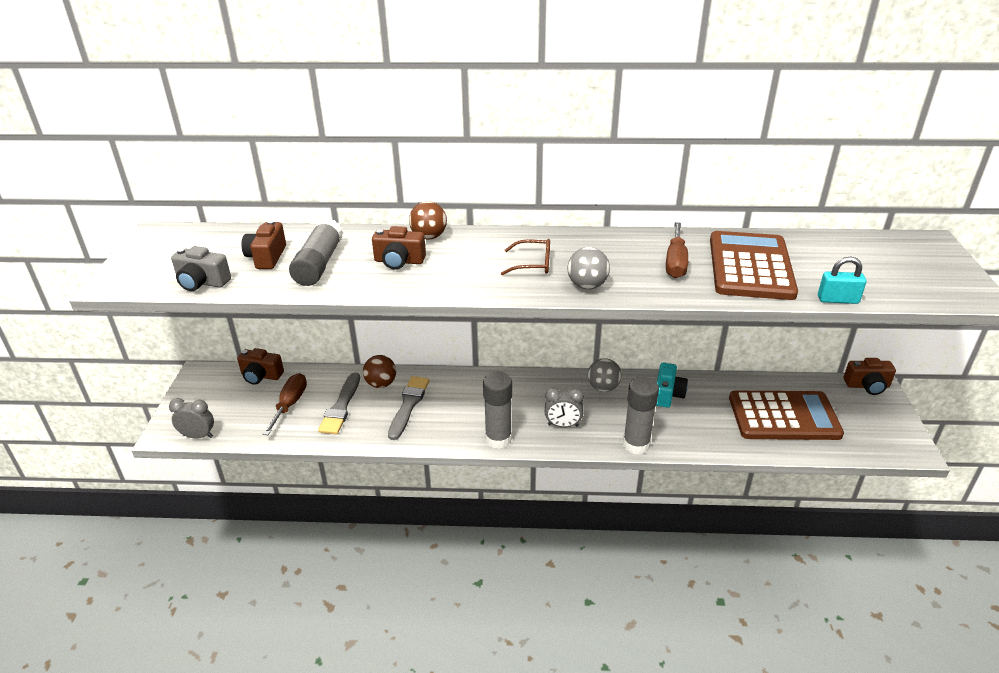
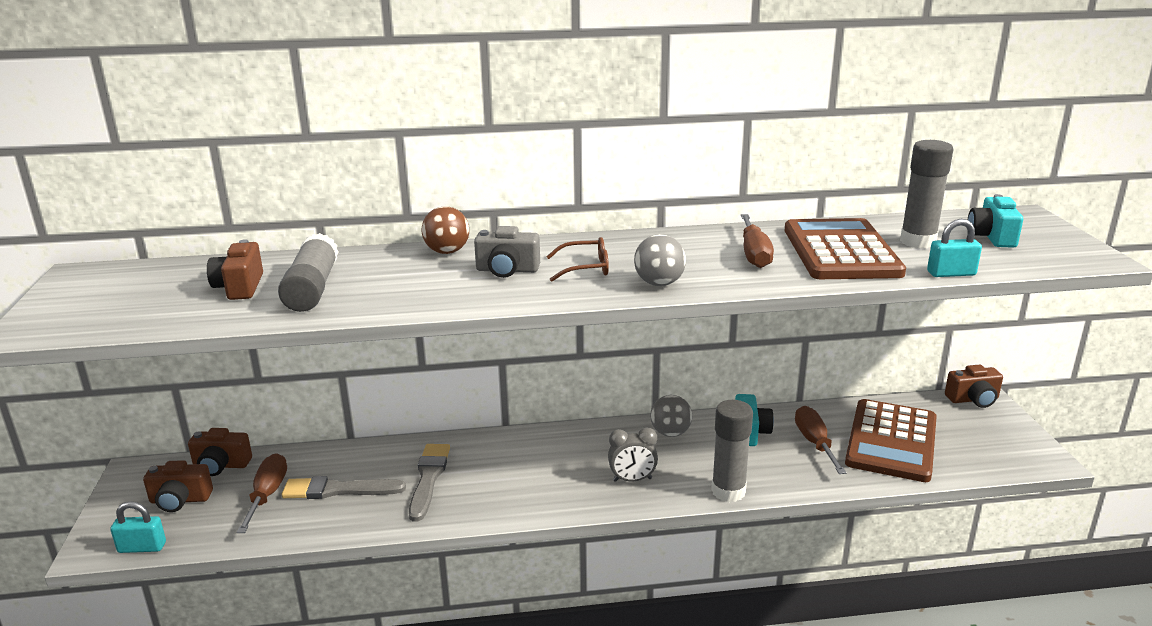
camera: 10 degrees left, 10 degrees down
(198, 436) = (142, 547): grey clock -> turquoise padlock
(202, 282) = (156, 320): grey camera -> grey camera (507, 270)
(341, 407) = (338, 490): grey brush -> grey brush turned 90 degrees clockwise
(381, 384) = (387, 458): brown ball -> none
(399, 261) = (416, 278): brown camera -> brown camera (180, 500)
(498, 439) = (555, 504): grey glue stick -> grey glue stick (918, 242)
(718, 410) = (815, 443): none -> brown screwdriver
(783, 416) = (891, 441): brown calculator -> brown calculator turned 120 degrees clockwise
(890, 263) = (991, 237): none -> turquoise camera

